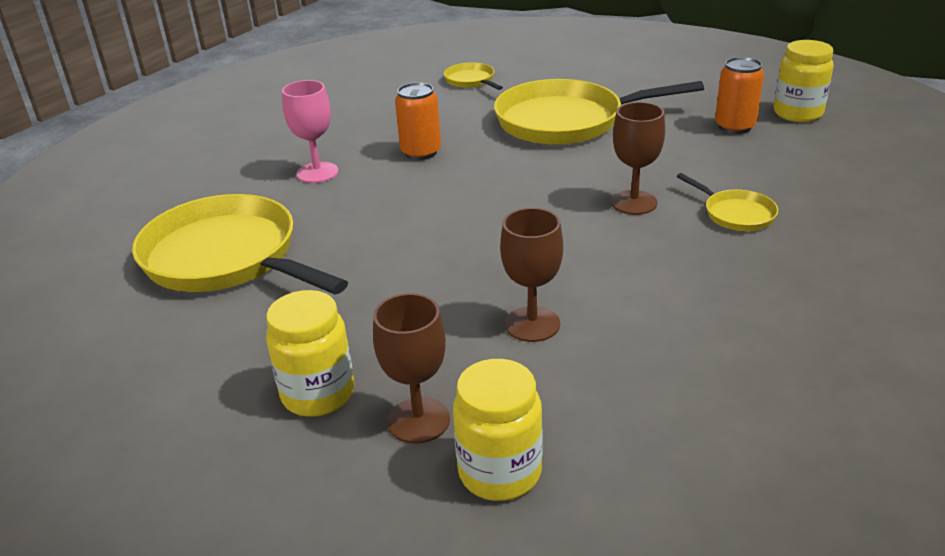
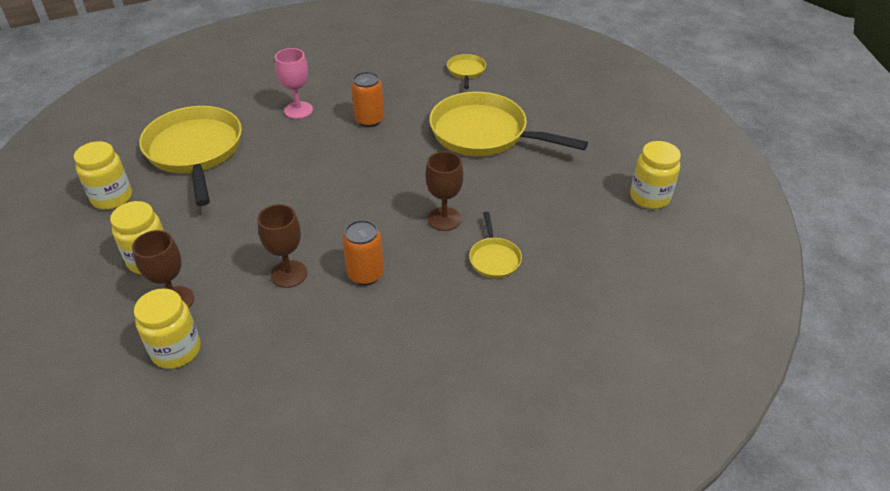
camera: 30 degrees right, 10 degrees up
(161, 352) = (112, 198): none -> yellow jar
(734, 126) = (589, 188): orange can -> orange can (365, 274)

